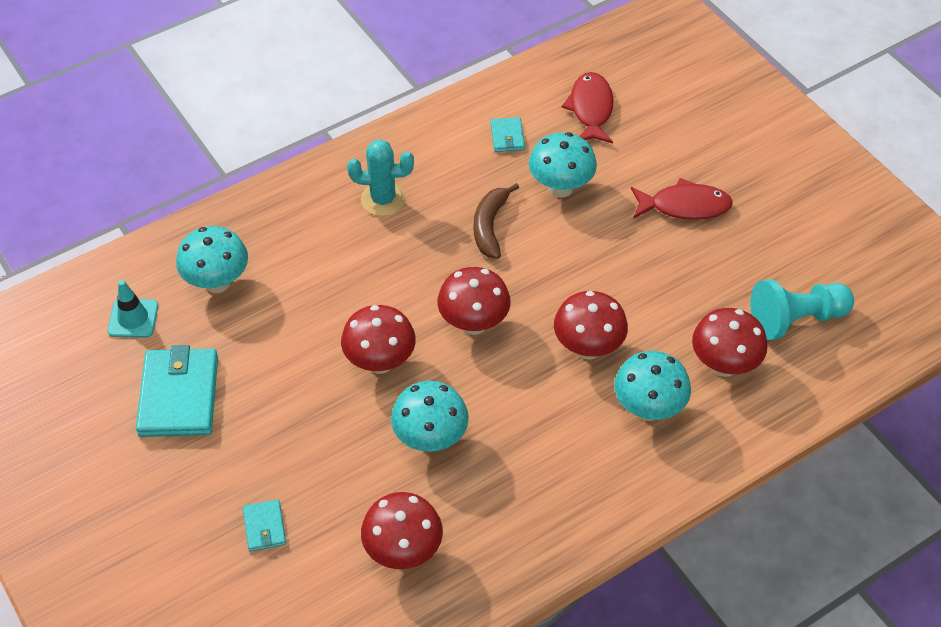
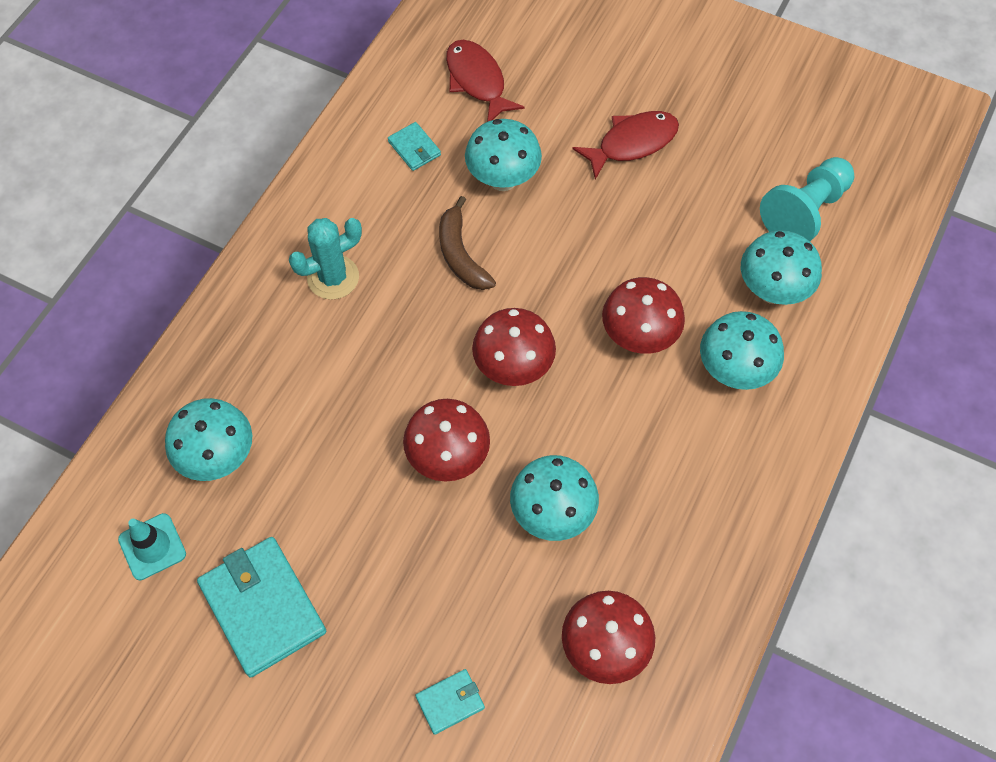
camera: 30 degrees left, 10 degrees up
(264, 527) = (450, 702): turquoise wallet -> turquoise wallet turned 75 degrees counterclockwise
(724, 365) = (772, 291): red mushroom -> turquoise mushroom

